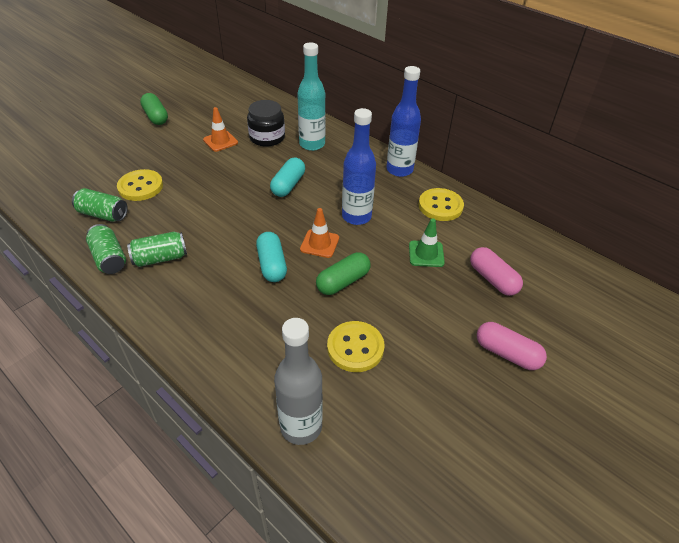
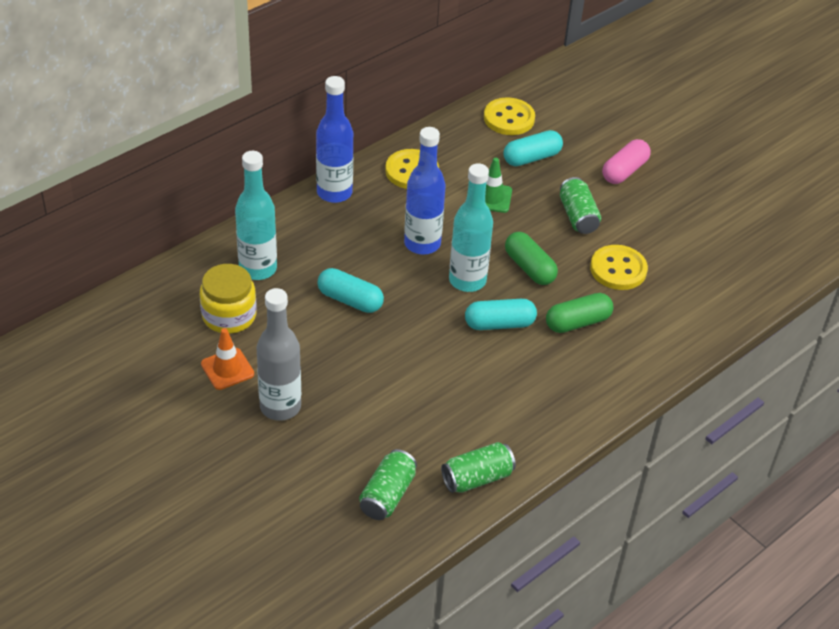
camera: 85 degrees left, 0 degrees up
(140, 187) = (329, 458): yellow button -> yellow button (509, 118)
(156, 117) = (132, 453): green capsule -> green capsule (577, 322)
(160, 258) = (481, 426): green can -> green can (578, 216)
(267, 137) = (229, 315): black jar -> yellow jar
(301, 426) = (705, 315): grey bottle -> grey bottle (280, 406)
(319, 244) = (467, 280): orange traffic cone -> turquoise bottle
(493, 279) = (531, 158): pink capsule -> turquoise capsule

